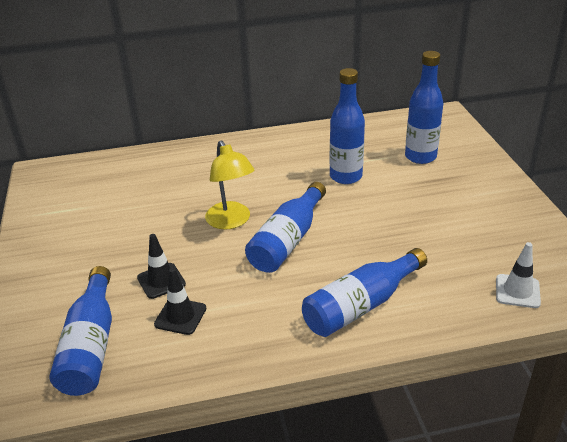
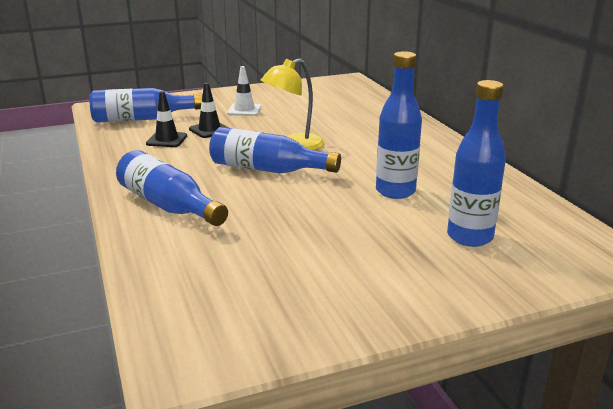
camera: 80 degrees right, 10 degrees down
(517, 291) = (180, 297): white traffic cone -> white traffic cone (244, 110)

